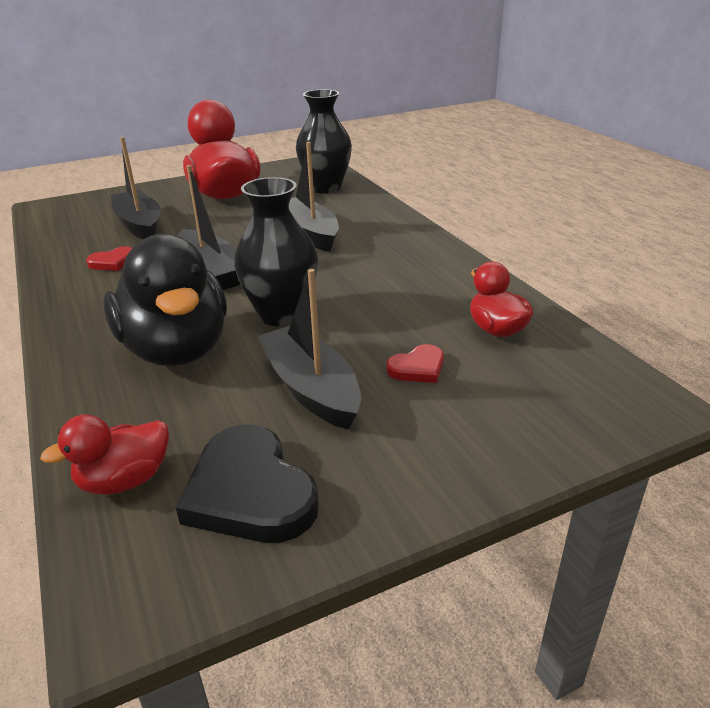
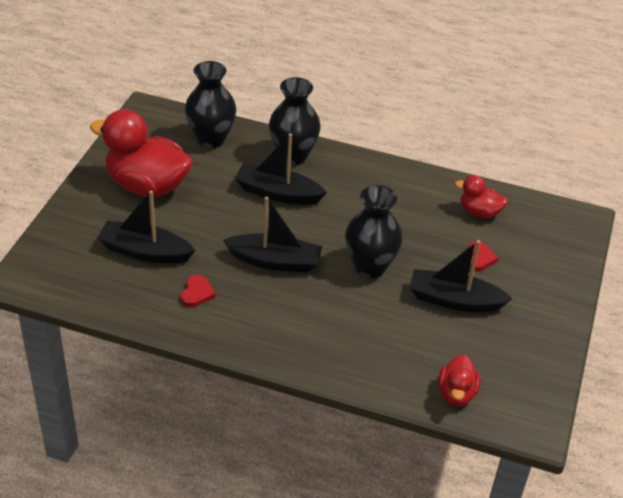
camera: 50 degrees left, 10 degrees up
(177, 350) = (358, 323): black duck -> none
(250, 491) = (507, 361): black heart -> none
(372, 217) = (293, 156): none -> black vase

